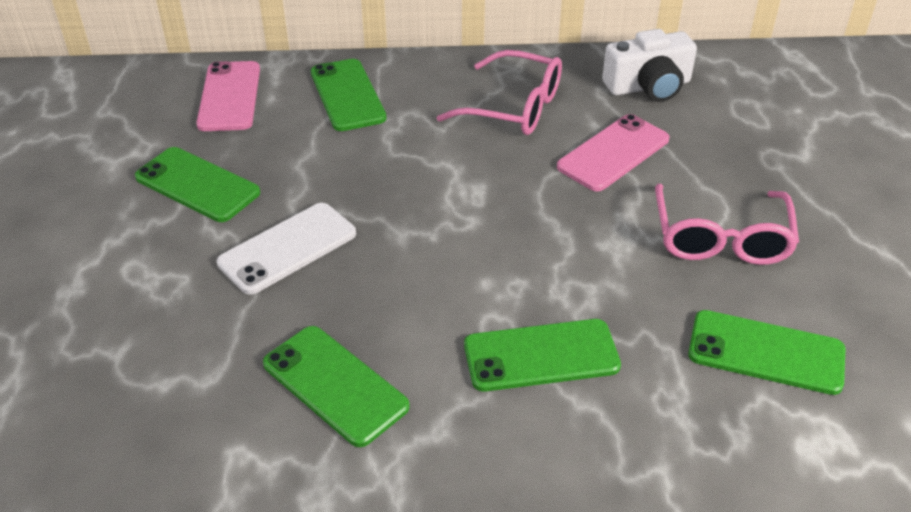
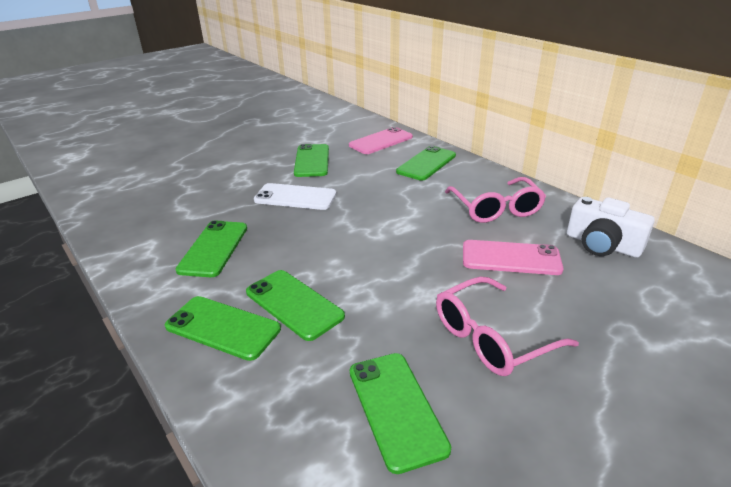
camera: 55 degrees right, 10 degrees down
(531, 438) = (223, 327): none -> green phone

